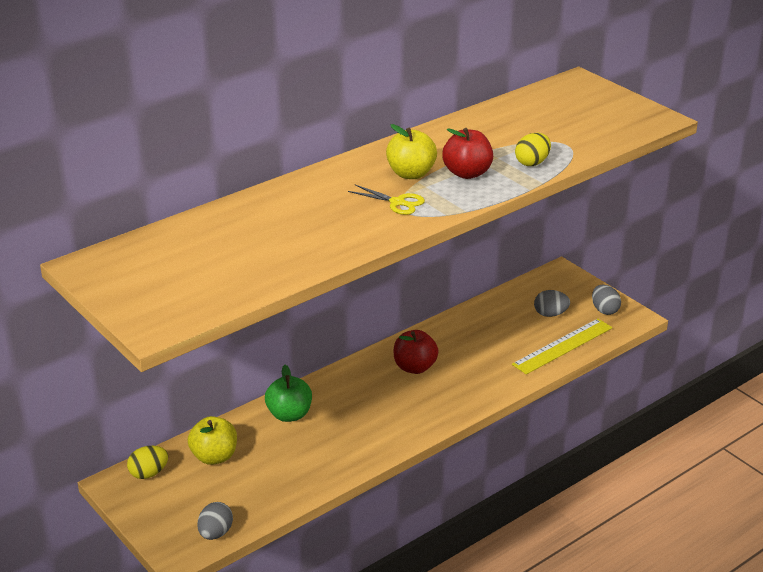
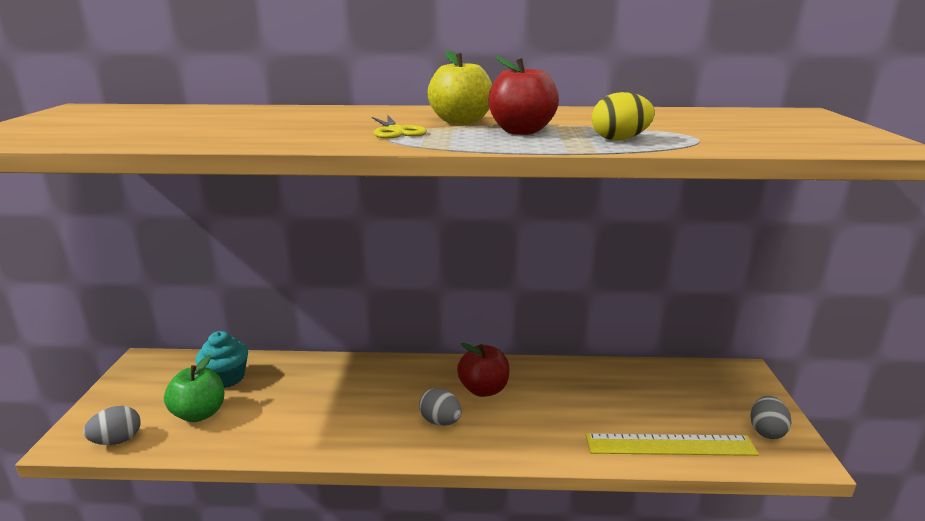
camera: 40 degrees right, 10 degrees down
(149, 473) = (170, 366): yellow egg -> none
(214, 457) = (226, 378): yellow apple -> turquoise cupcake
(289, 415) = (326, 375): green apple -> green apple (199, 414)
(550, 314) = (689, 406): grey egg -> grey egg (440, 421)

